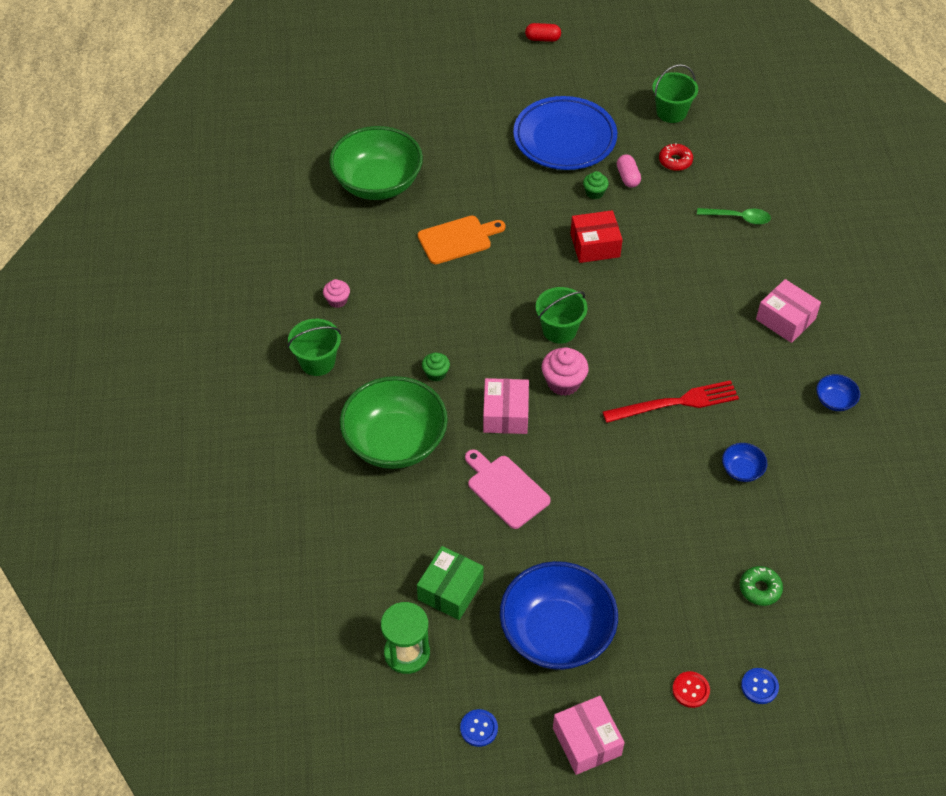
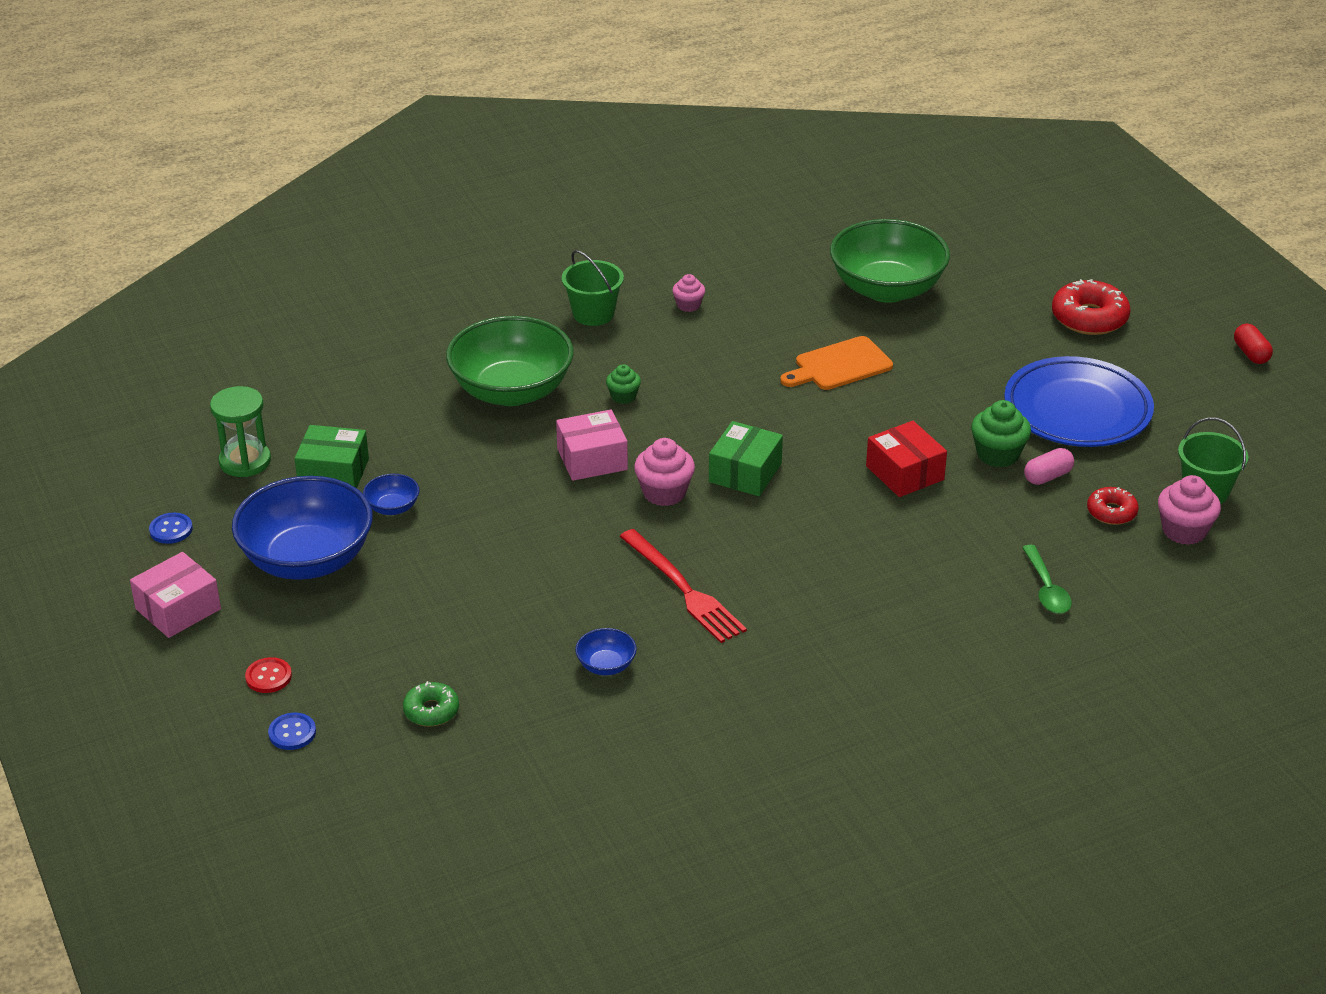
camera: 70 degrees right, 15 degrees down
(457, 239) = (839, 365): orange cutting board -> orange cutting board turned 105 degrees clockwise
(467, 96) = (1089, 318): none -> red donut
(505, 489) = (485, 482): pink cutting board -> none
(559, 330) = (745, 473): green bucket -> green box
(594, 192) = (998, 454): green cupcake -> green cupcake, size x1.65
(705, 136) = (1184, 531): none -> pink cupcake
(785, 319) = (886, 664): pink box -> none
(834, 401) = (768, 733): blue bowl -> blue bowl (392, 507)

